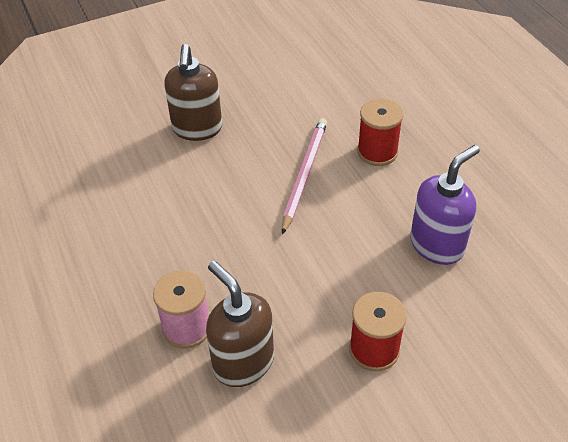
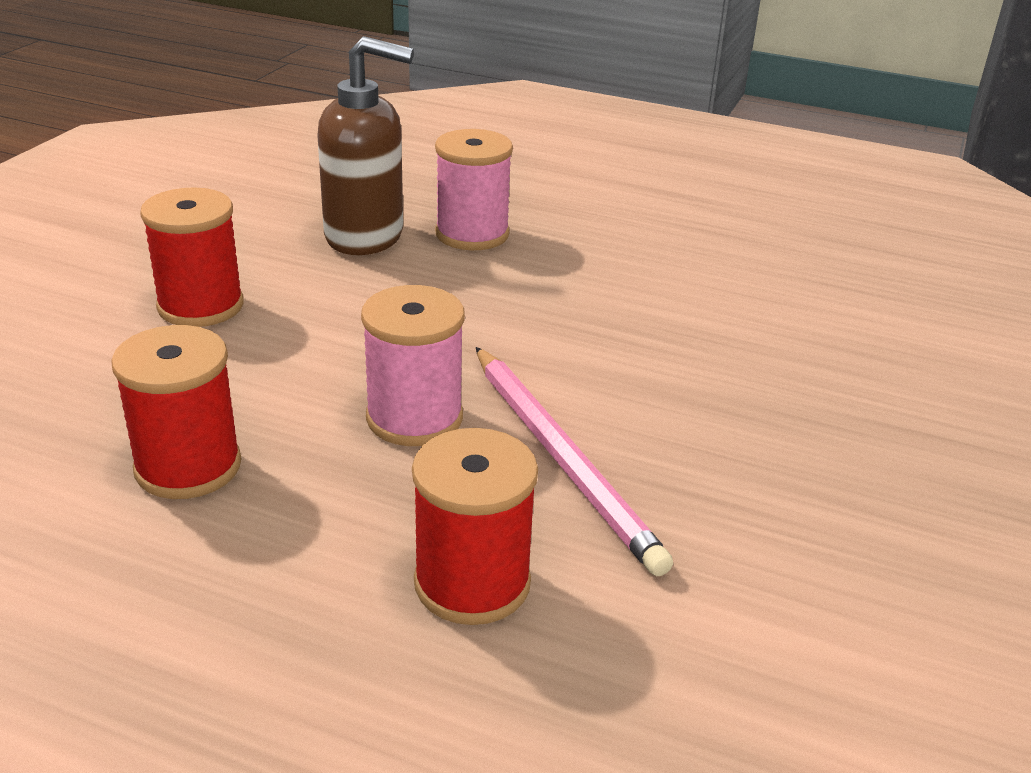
camera: 135 degrees right, 15 degrees down
(197, 129) = (857, 432): brown soap dispenser -> none
(337, 220) = (414, 418): none -> pink spool
(437, 245) = (188, 467): purple soap dispenser -> red spool

